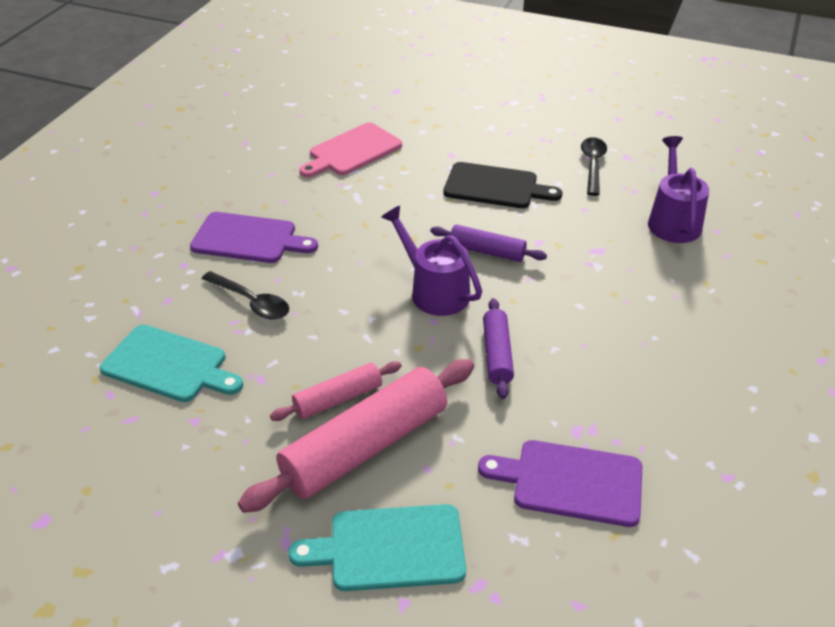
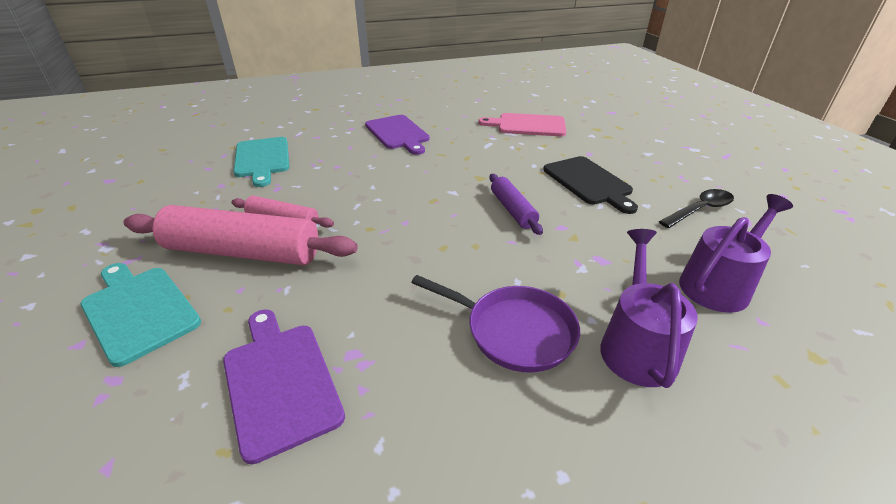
camera: 50 degrees right, 5 degrees down
(251, 302) = (343, 157): black spoon -> none
(434, 291) = (437, 208): purple watering can -> purple watering can (636, 345)
(497, 354) = (402, 266): purple rolling pin -> none
(628, 338) = (513, 331): none -> purple pan

